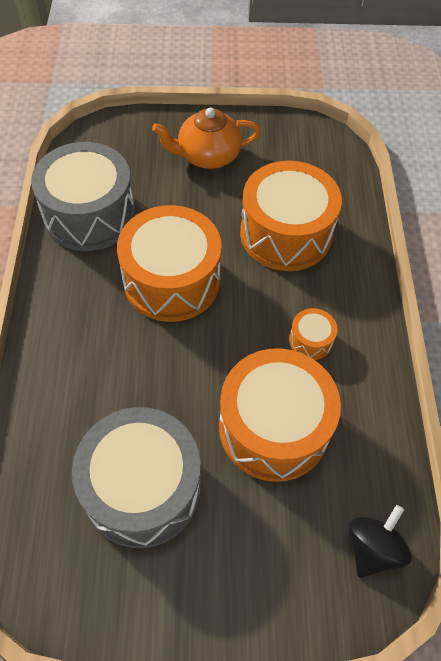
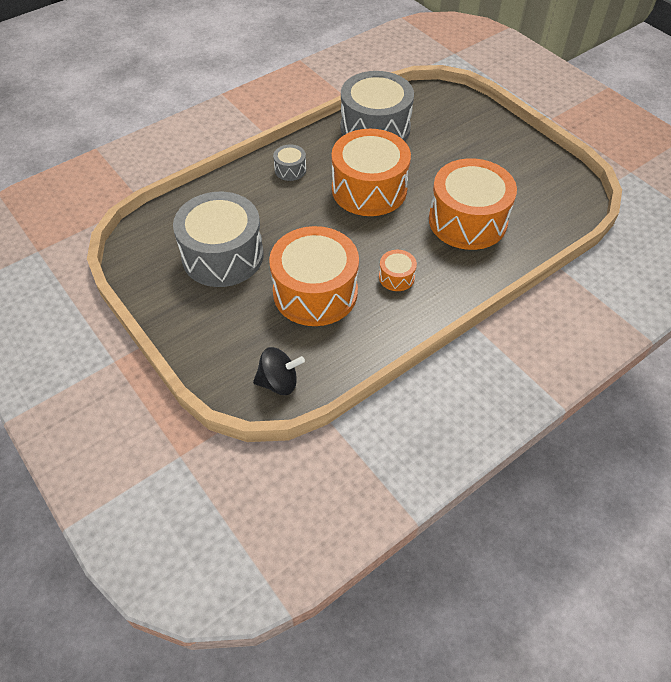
camera: 55 degrees right, 5 degrees down
(73, 330) = (290, 170): none -> grey drum
(207, 156) = (485, 149): orange teapot -> none

